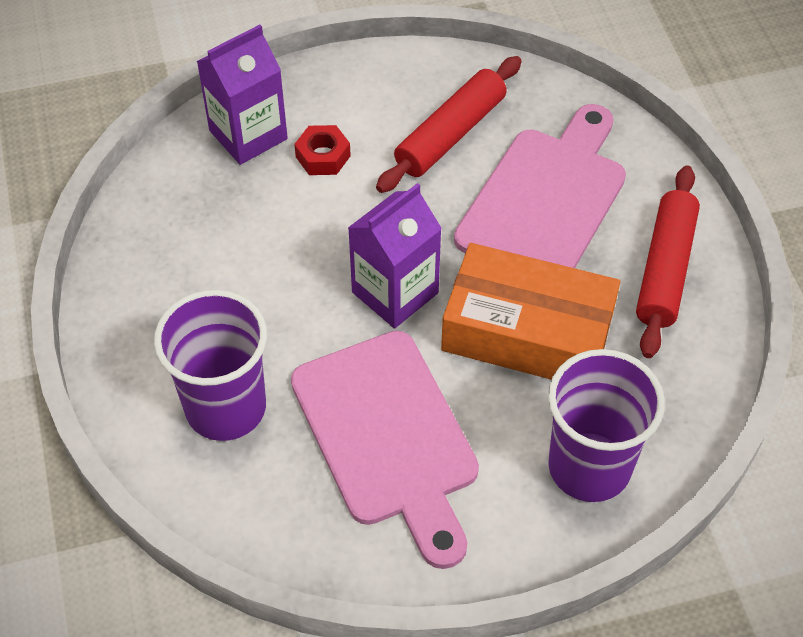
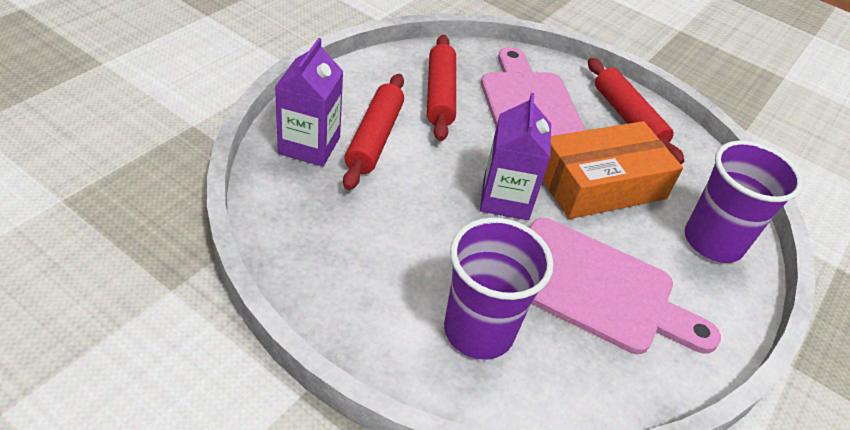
camera: 45 degrees left, 10 degrees down
(323, 156) = (374, 138): red nut -> red rolling pin

